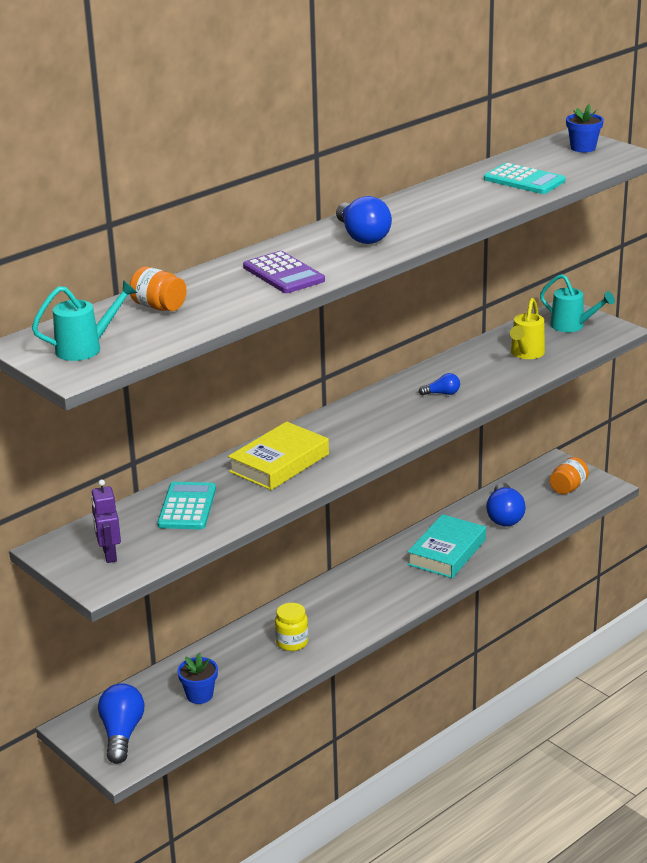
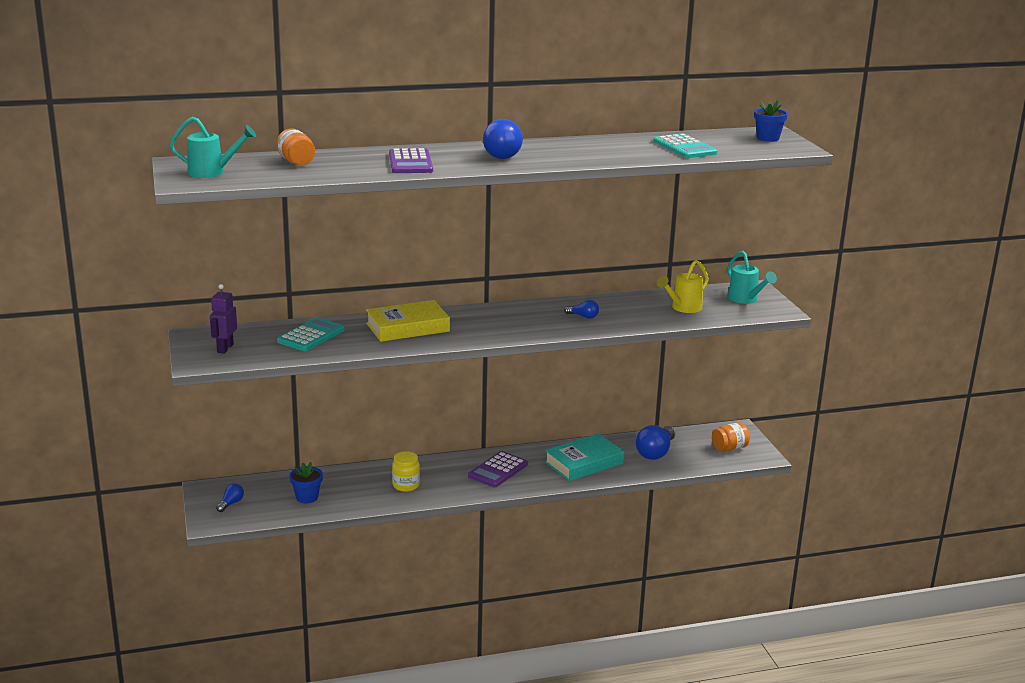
camera: 25 degrees right, 5 degrees down
(122, 734) = (231, 503): blue light bulb -> blue light bulb, size x0.51
(370, 591) = (498, 470): none -> purple calculator

